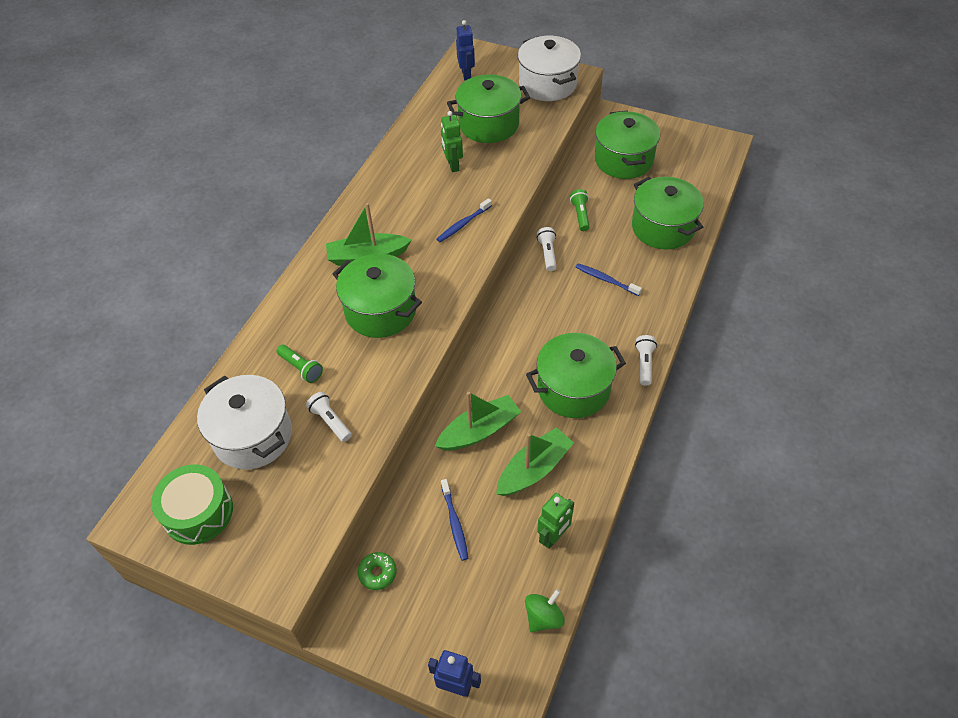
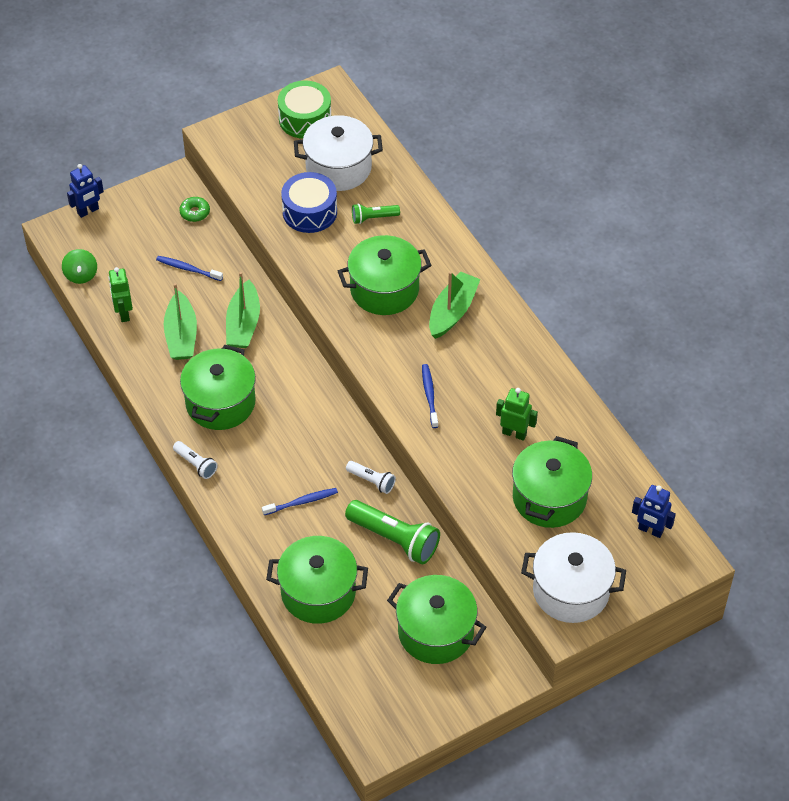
camera: 125 degrees right, 0 degrees up
(330, 421) = (310, 212): white flashlight -> blue drum
(580, 215) = (395, 539): green flashlight -> green flashlight, size x1.86

